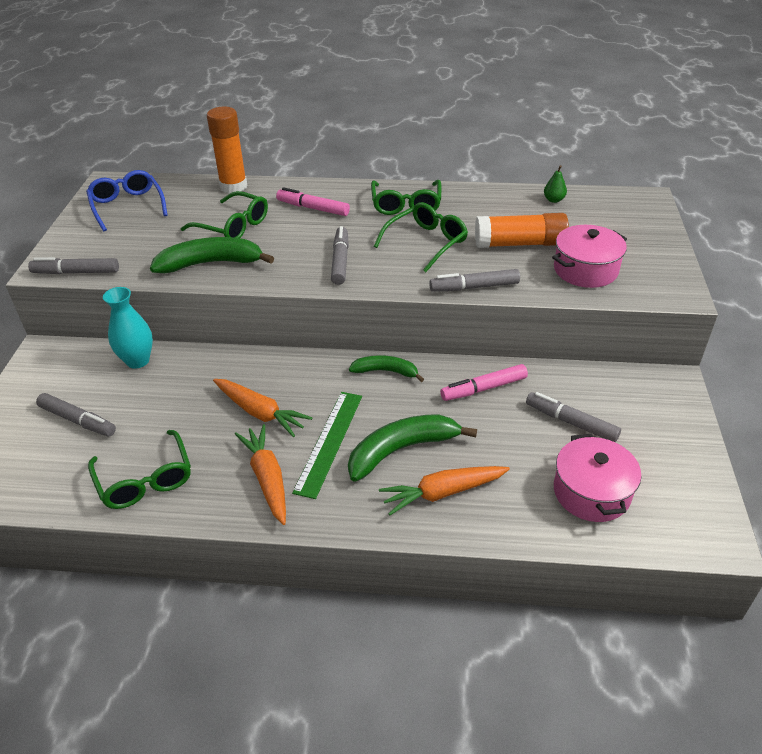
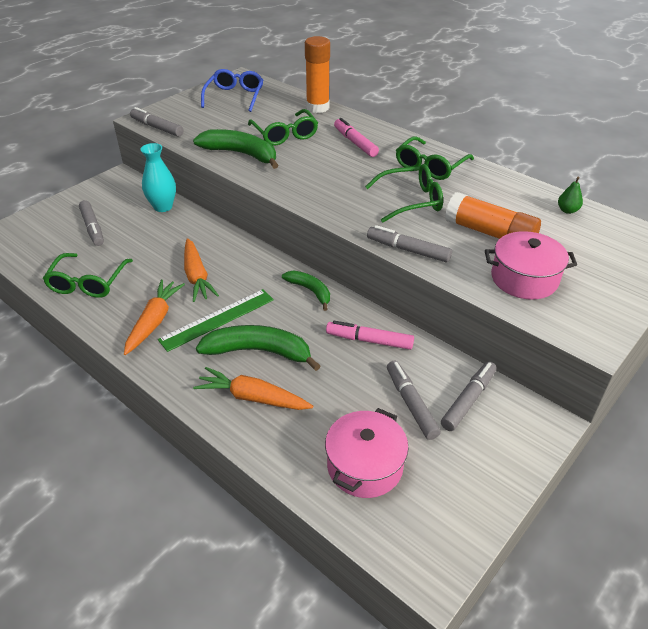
camera: 35 degrees right, 0 degrees up
(340, 261) = (329, 188): grey marker -> grey marker (468, 400)

